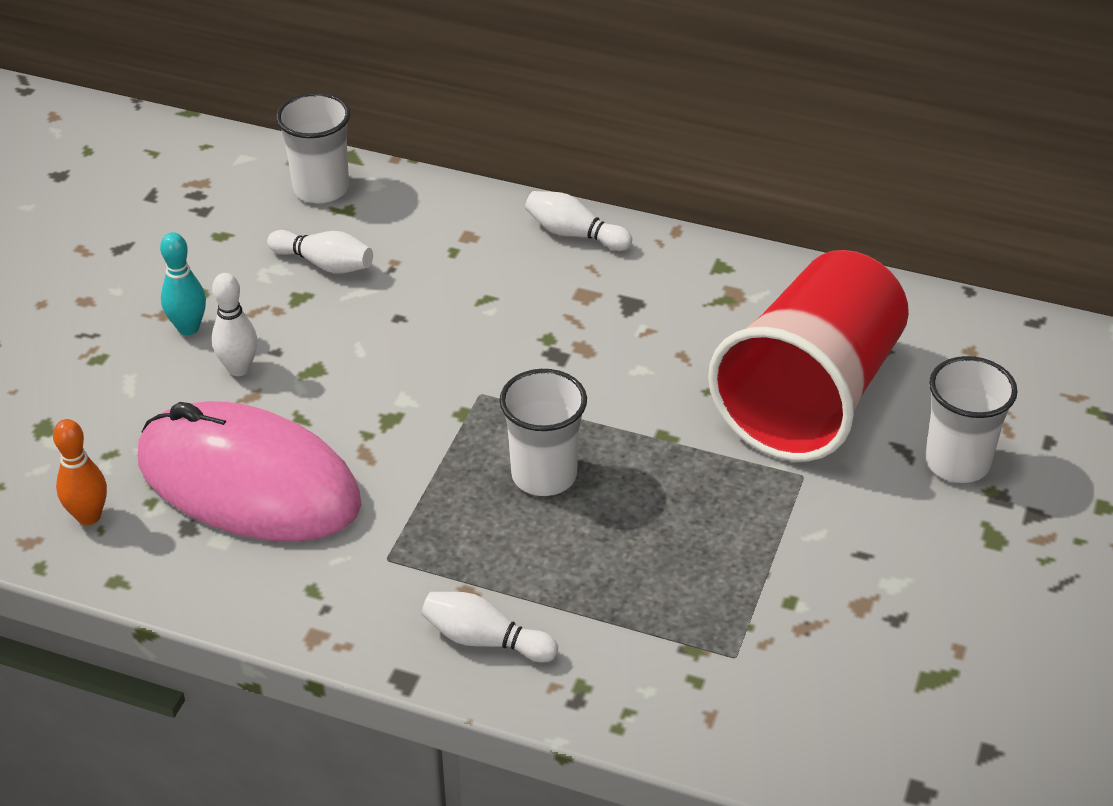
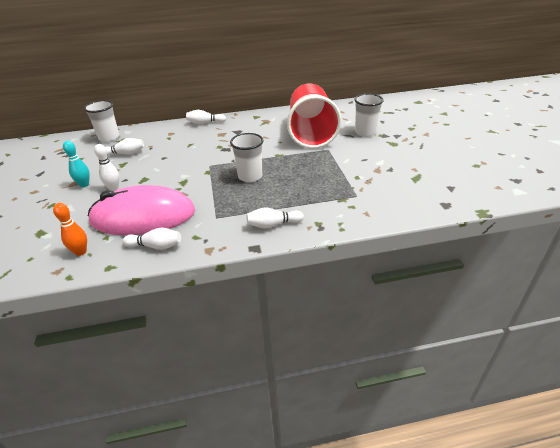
camera: 30 degrees left, 5 degrees down
(225, 574) = (156, 246): none -> white bowling pin

